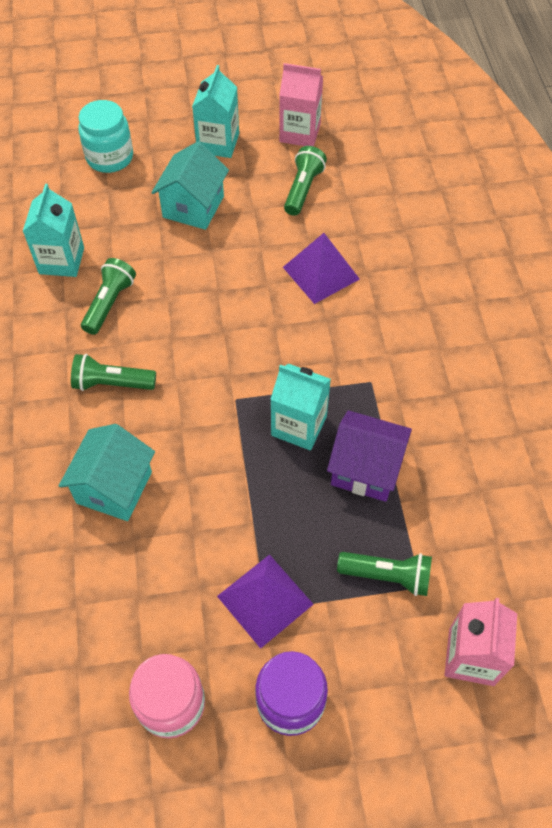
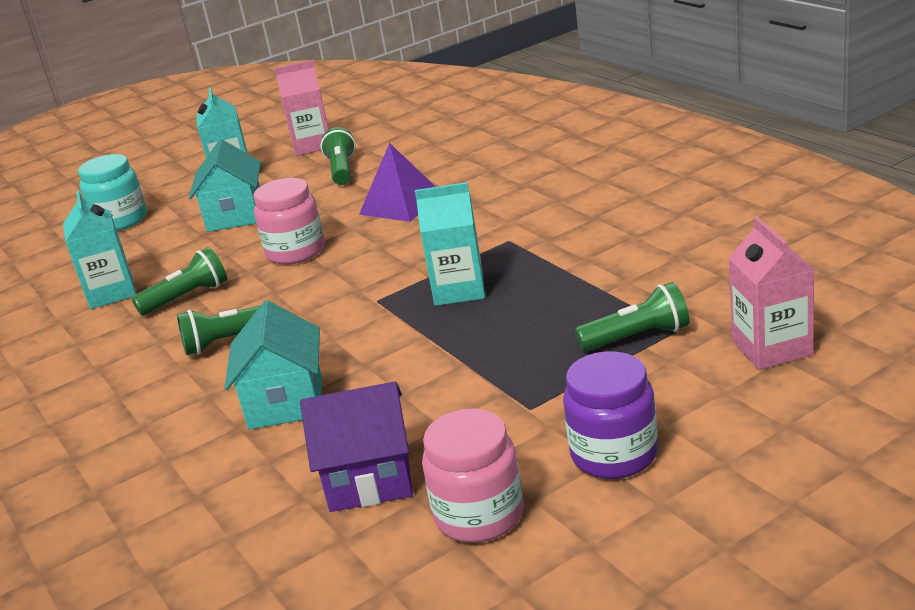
camera: 20 degrees left, 30 degrees down
(109, 303) = (187, 297): green flashlight -> green flashlight turned 60 degrees clockwise
(212, 291) = (296, 251): none -> pink jar
(265, 600) = (523, 403): purple pyramid -> none
(365, 469) = (552, 287): purple house -> purple house (369, 479)

